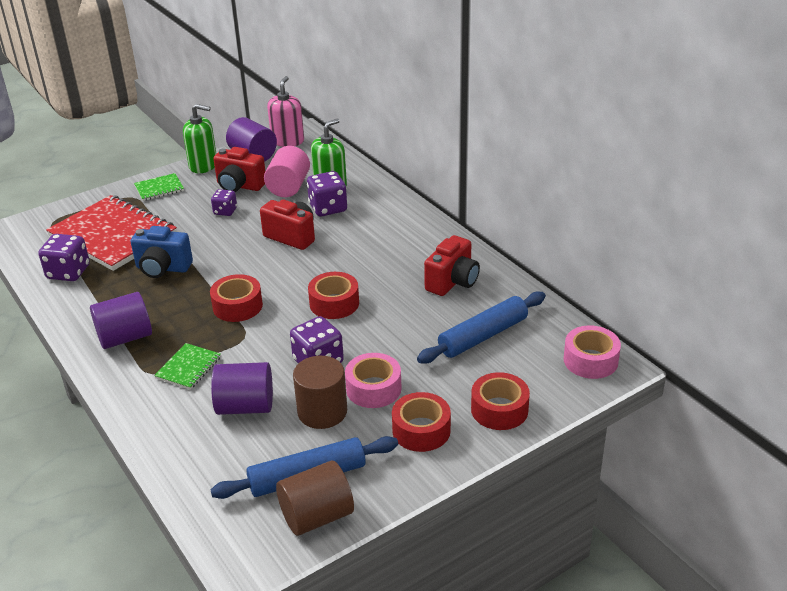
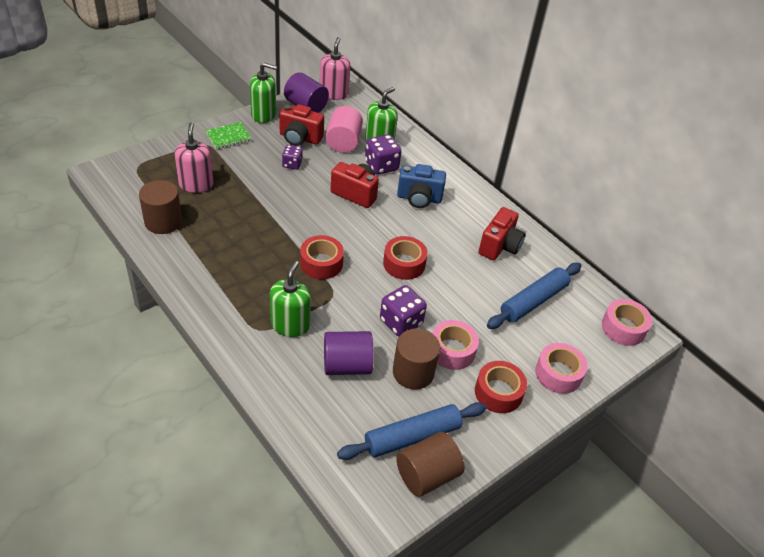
camera: 10 degrees left, 10 degrees up
(68, 272) = (163, 221): purple dice -> brown cylinder
(113, 235) = (196, 184): red notebook -> pink soap dispenser
(125, 338) = (228, 292): purple cylinder -> none
(163, 268) = (248, 221): blue camera -> blue camera (419, 198)
(188, 368) = (290, 325): green notebook -> green soap dispenser
(499, 409) = (558, 374): red tape -> pink tape

